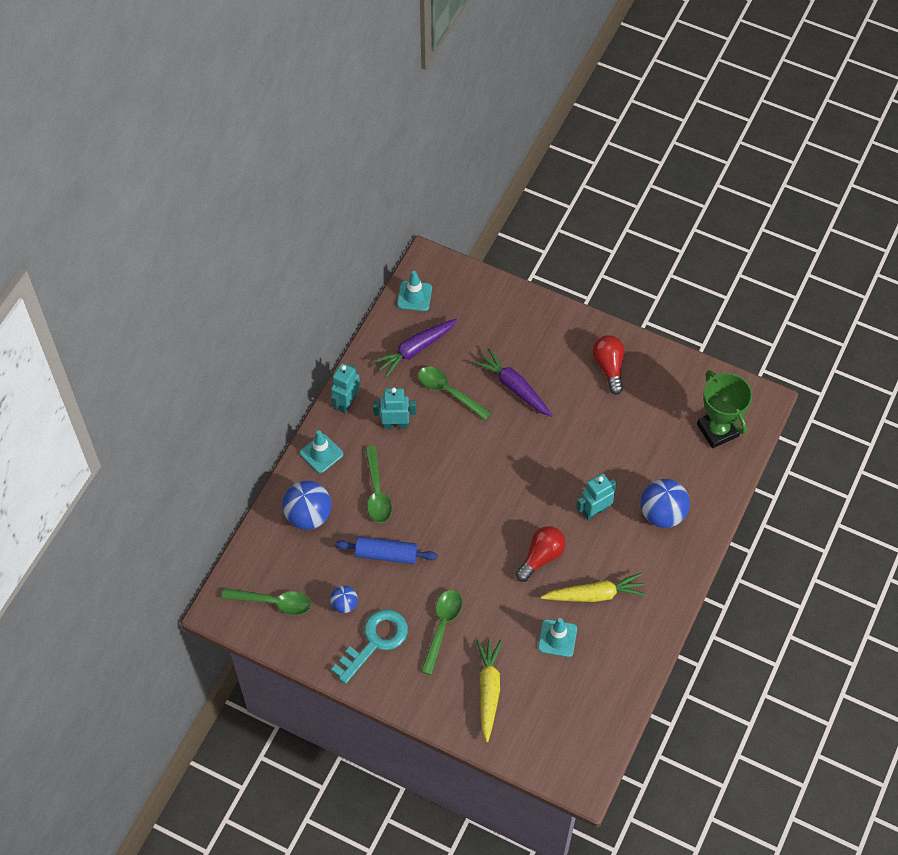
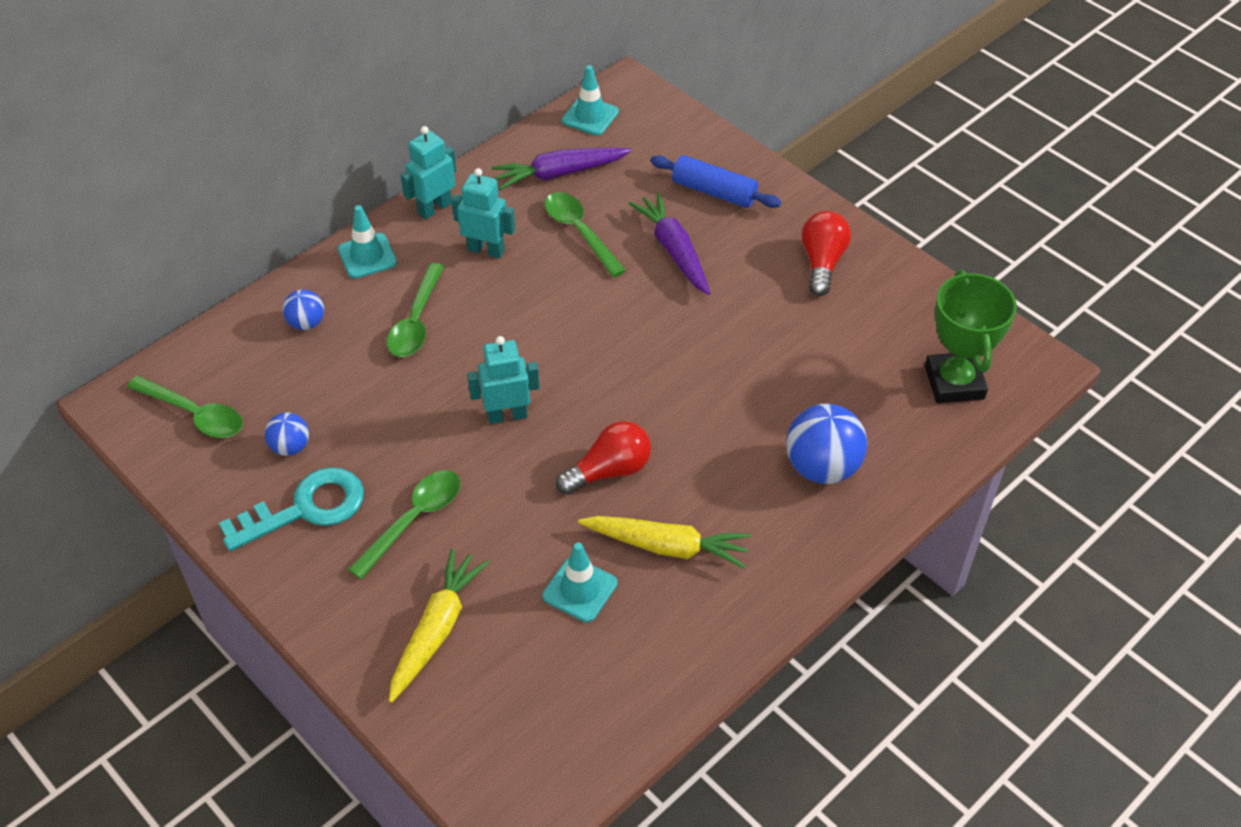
camera: 20 degrees right, 10 degrees down
(308, 515) = (306, 323): blue ball -> blue ball, size x0.55
(386, 554) = (386, 401): blue rolling pin -> blue rolling pin (714, 191)
(594, 511) = (719, 434): turquoise robot -> turquoise robot (507, 415)

